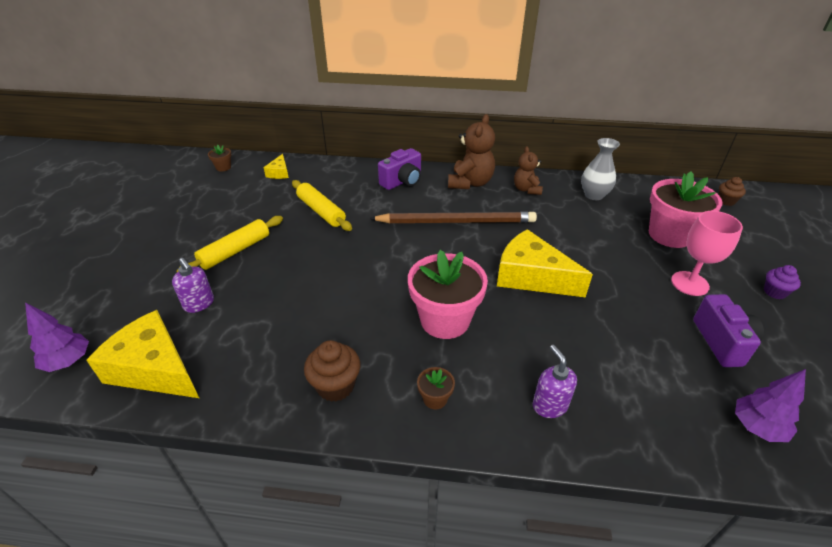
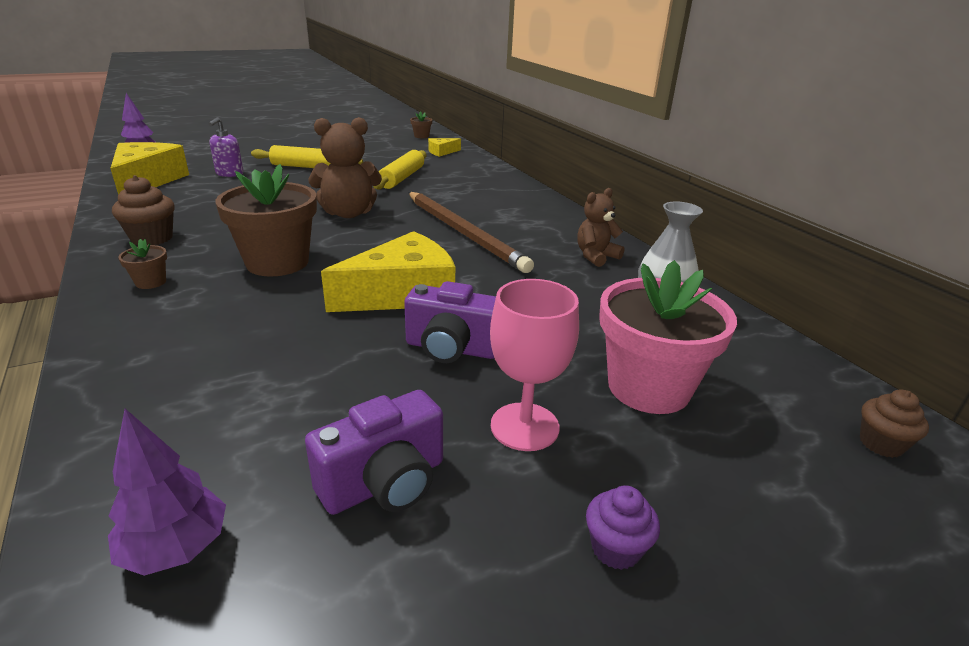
camera: 55 degrees right, 10 degrees down
(402, 181) = (504, 195): purple camera -> purple camera (452, 349)
(445, 320) = (277, 262): pink flower pot -> brown flower pot
(470, 183) = (556, 224): brown teddy bear -> brown teddy bear (348, 213)
(531, 276) = (403, 293): yellow cheese -> yellow cheese turned 60 degrees clockwise
(549, 405) = (163, 346): purple soap dispenser -> none

